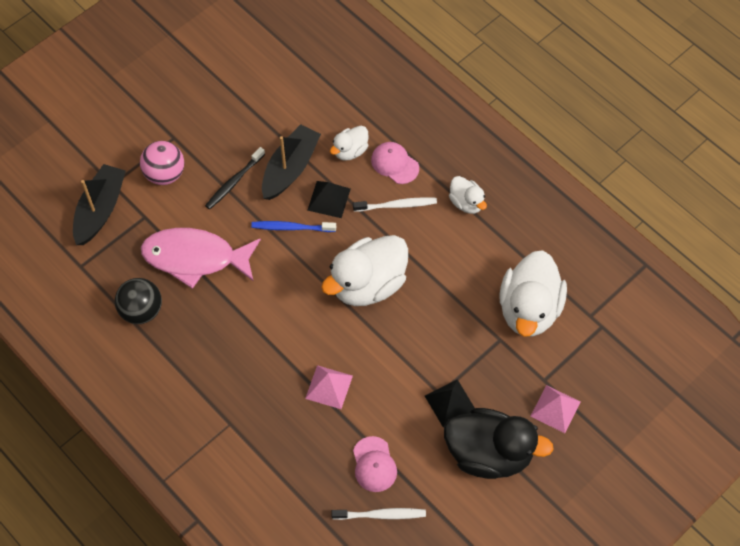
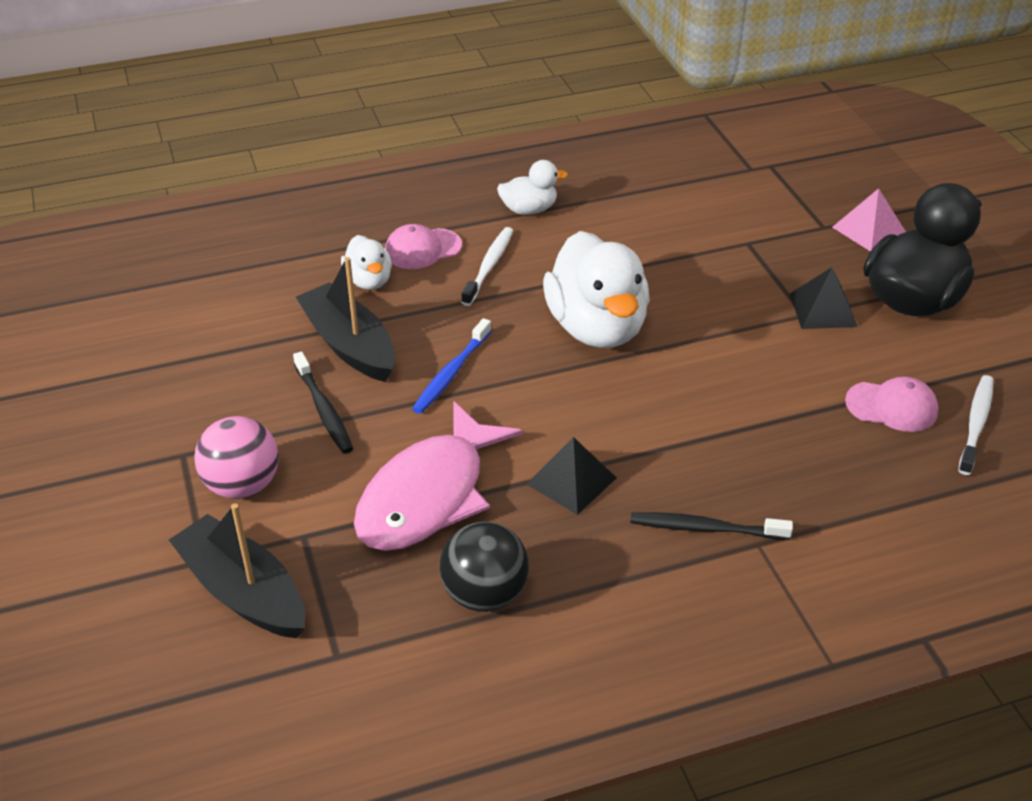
camera: 65 degrees left, 20 degrees down
(229, 395) = (705, 528): none -> black toothbrush
(329, 199) = (431, 323): black pyramid -> black pyramid (571, 481)
(329, 387) = (744, 414): pink pyramid -> none
(529, 309) = (717, 208): white duck -> none

